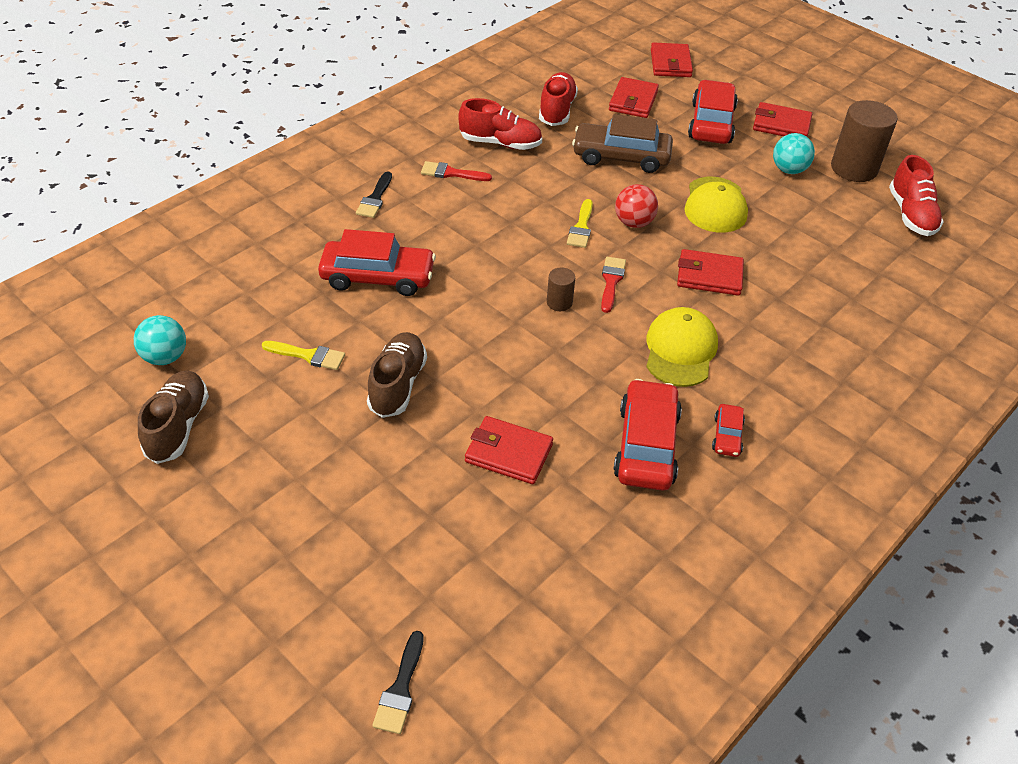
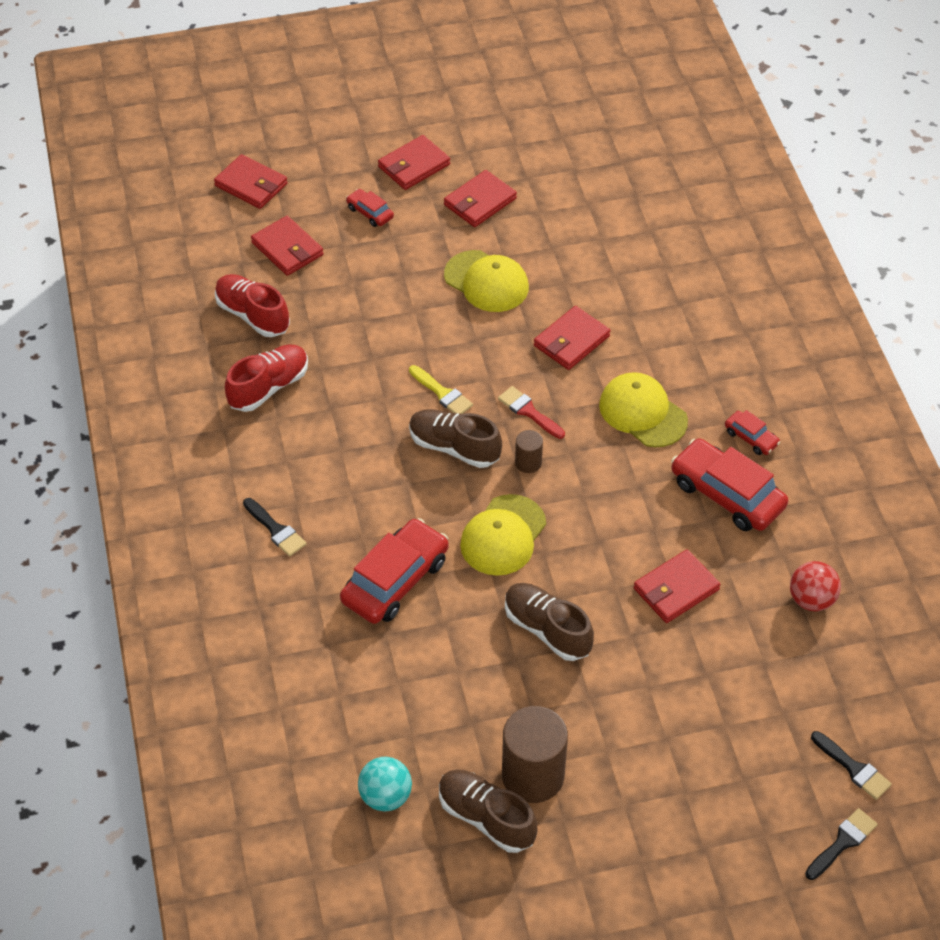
camera: 55 degrees left, 5 degrees up
(302, 718) = (842, 842): none -> black brush
(308, 355) = (463, 680): yellow brush -> none
(451, 173) = (285, 450): red brush -> none
(472, 318) = (503, 535): none -> yellow cap
(535, 255) = (454, 447): none -> brown shoe
(621, 157) = (365, 307): brown car -> none
(634, 222) = (465, 352): red ball -> red ball (811, 600)
(711, 123) = (370, 213): red car -> red car, size x0.49
(789, 170) = (480, 202): turquoise ball -> red wallet
(854, 168) = (513, 158): brown cylinder -> brown cylinder (533, 775)
(911, 214) = (598, 162): red shoe -> none

